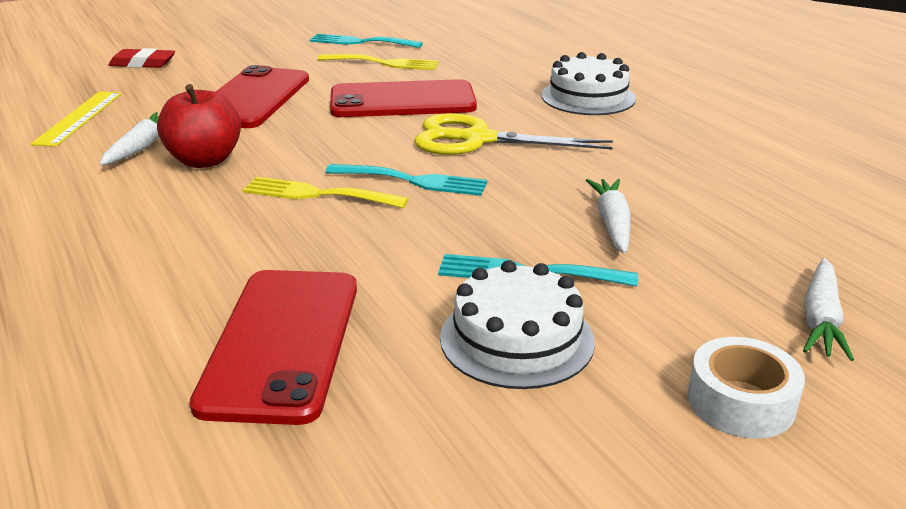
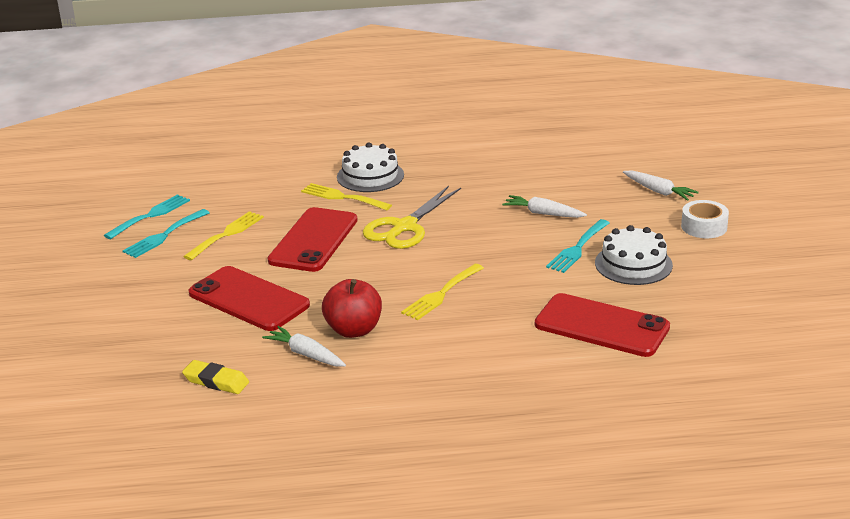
camera: 65 degrees left, 0 degrees up
(79, 118) = (216, 381): yellow ruler -> yellow eraser
(143, 63) = (105, 344): red eraser -> none
(413, 181) = (447, 259): turquoise fork -> turquoise fork (150, 215)
(518, 94) = (342, 197): none -> yellow fork

